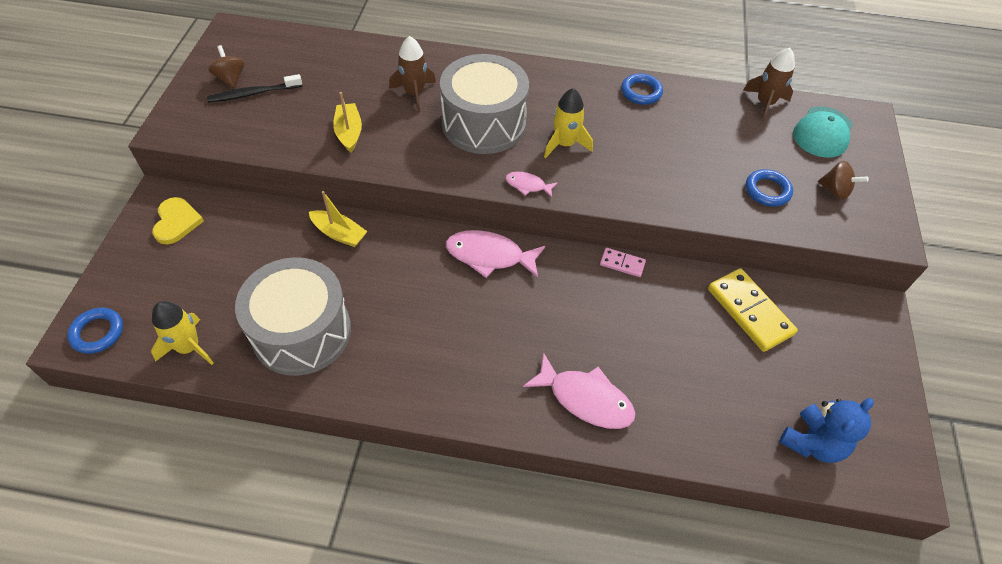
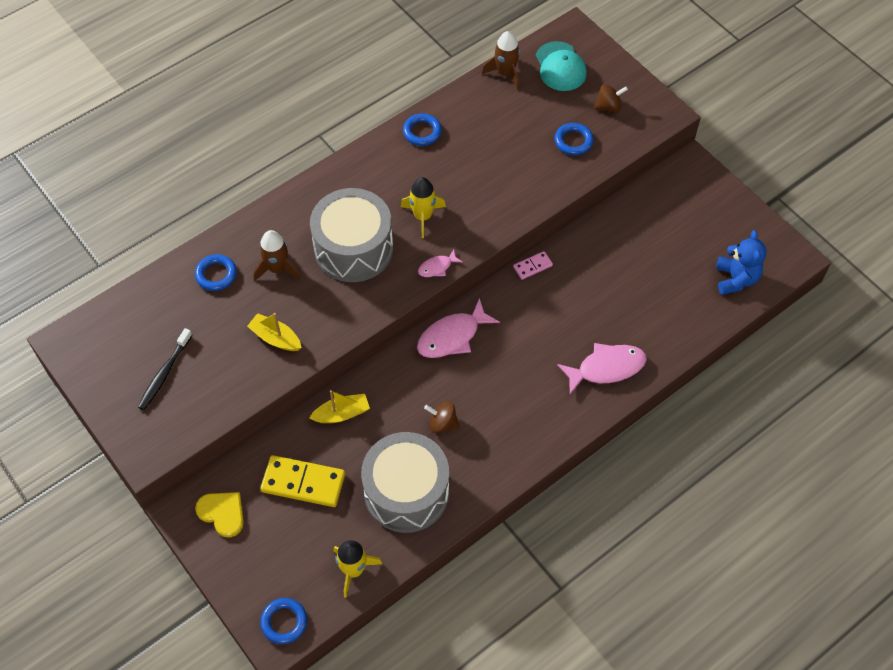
camera: 45 degrees left, 5 degrees up
(231, 79) = (129, 378): brown spinning top -> brown spinning top (442, 423)
(371, 66) = (216, 274): none -> blue ring
(749, 311) = (631, 230): yellow domino -> yellow domino (303, 483)

